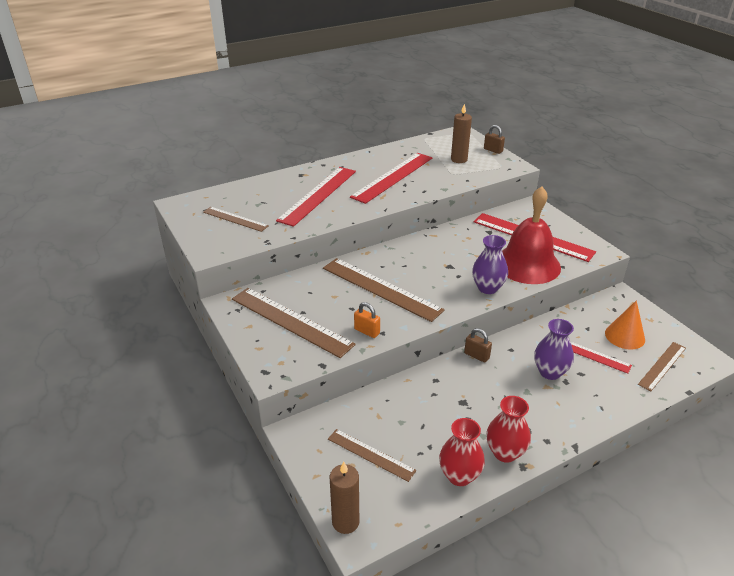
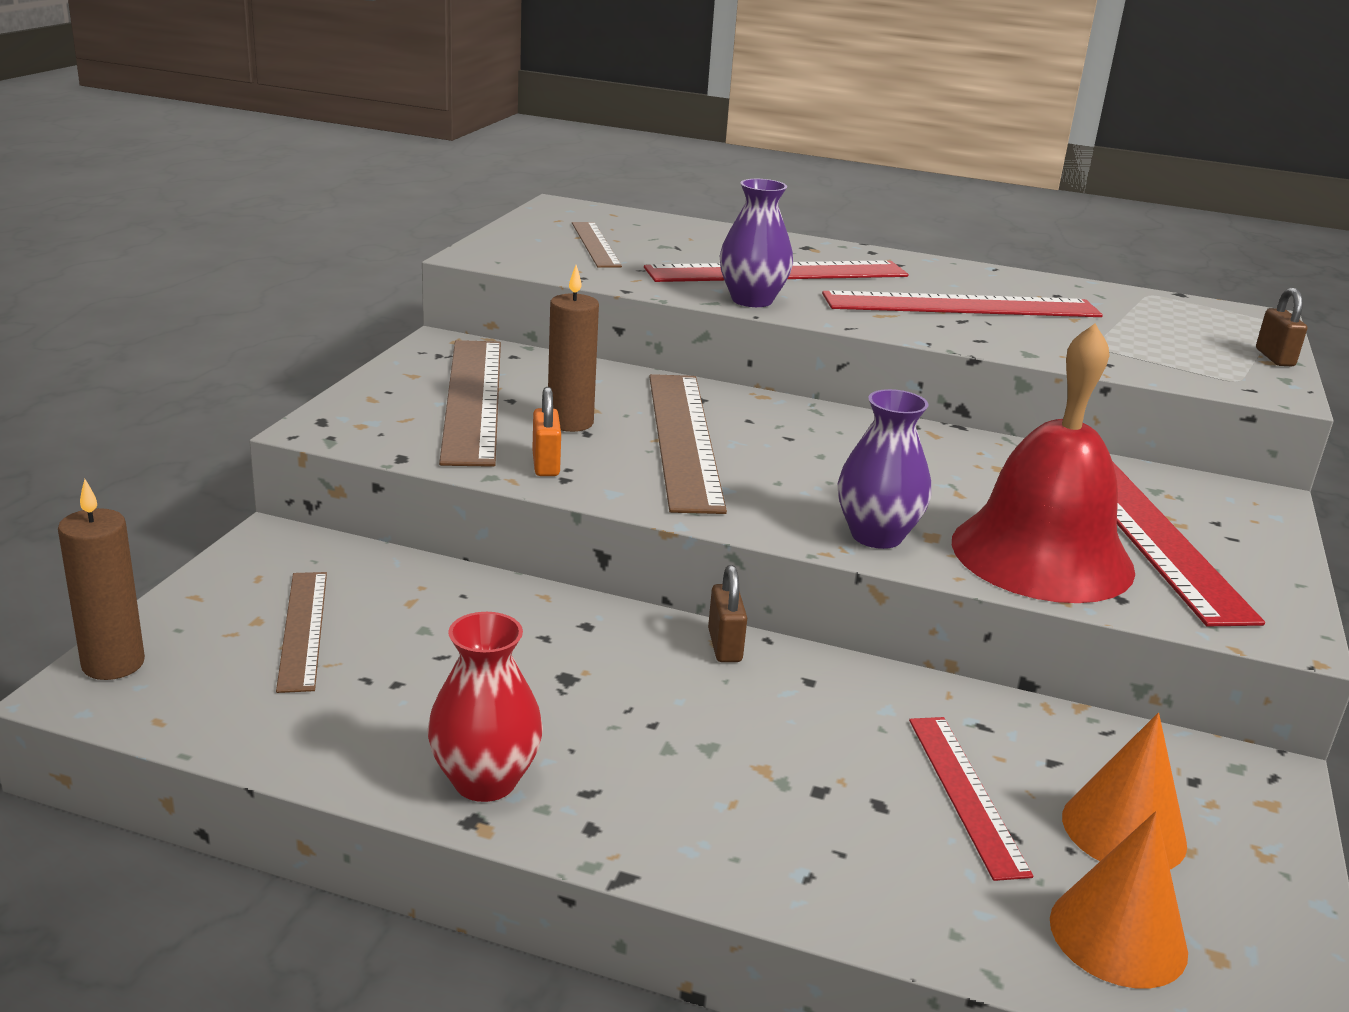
camera: 45 degrees right, 10 degrees down
(459, 159) = (1158, 338): brown candle -> brown candle (570, 423)
(459, 476) = (354, 746): red vase -> none
(550, 372) = (816, 757): purple vase -> purple vase (752, 300)
(662, 366) = (1118, 935): brown ruler -> orange cone

